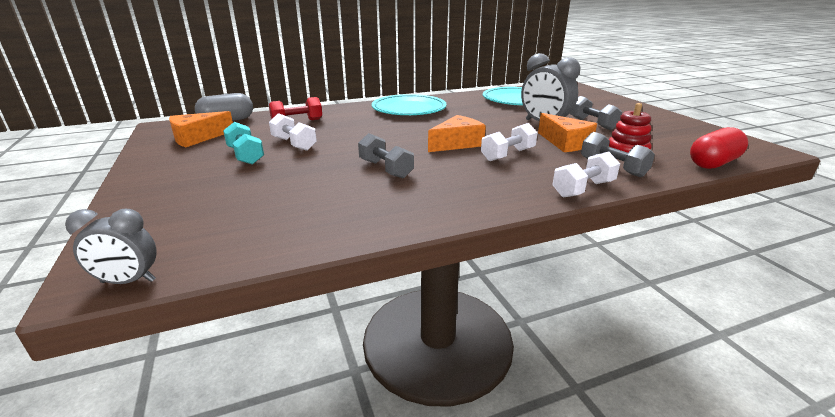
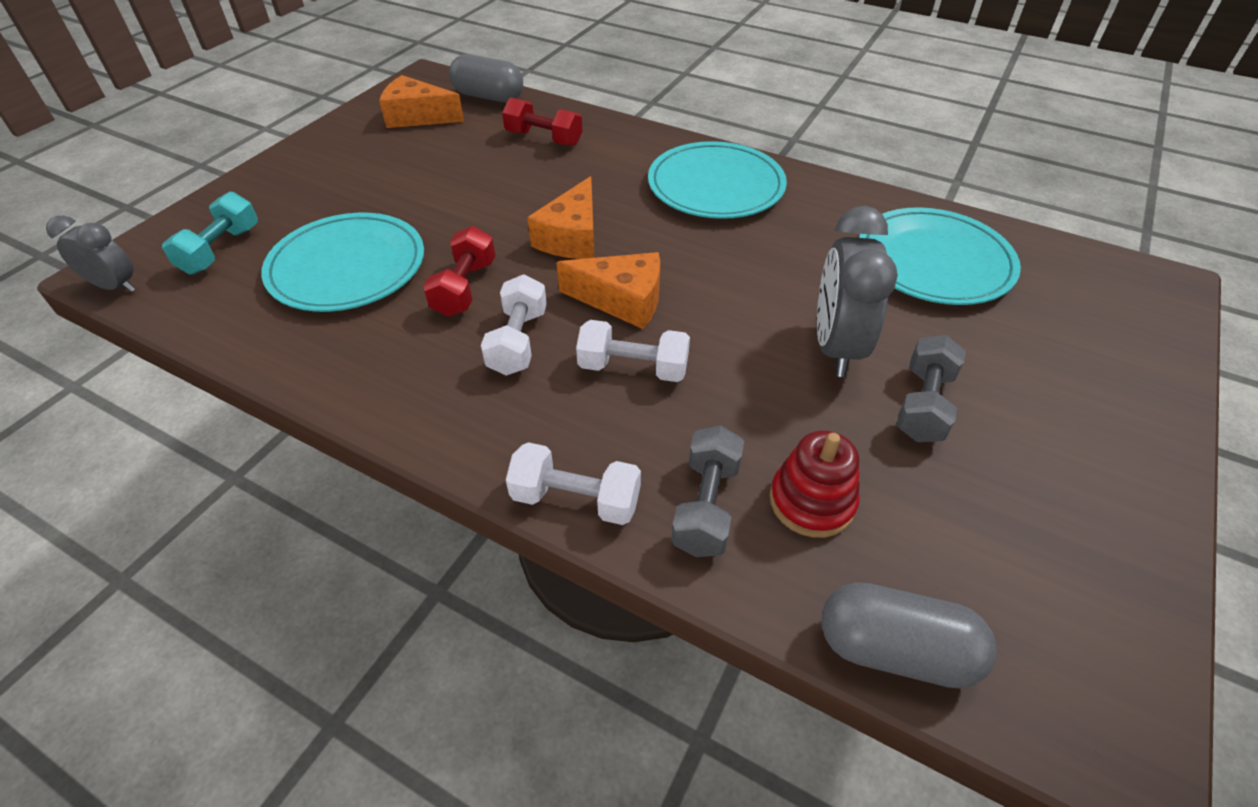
camera: 50 degrees right, 20 degrees up
(128, 281) = (115, 286): grey clock -> grey clock turned 150 degrees clockwise
(246, 155) = (403, 175): turquoise dumbbell -> turquoise dumbbell (221, 250)
(294, 144) = (470, 182): white dumbbell -> white dumbbell (518, 341)
(302, 191) = (347, 267): none -> turquoise plate
(385, 169) = (464, 288): grey dumbbell -> red dumbbell
(565, 143) = (764, 408): orange cheese -> orange cheese (571, 237)
(713, 163) = (895, 650): red capsule -> grey capsule

